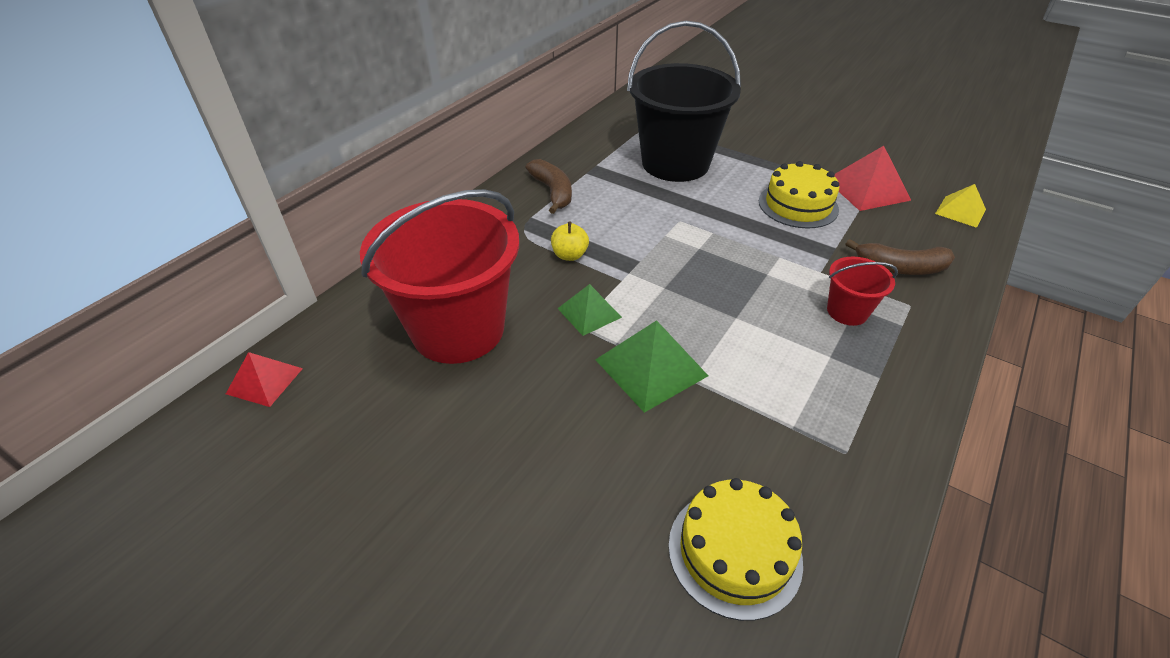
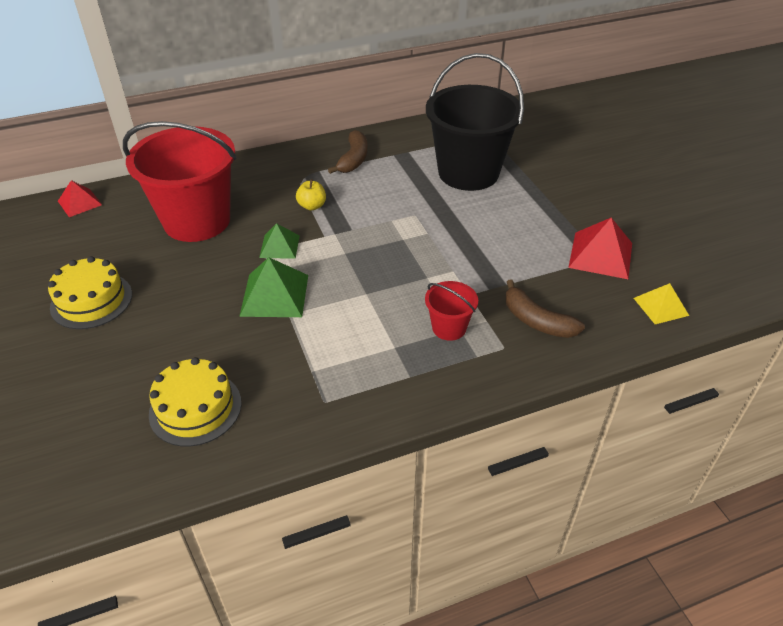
camera: 35 degrees right, 0 degrees up
(798, 205) = (522, 242): yellow cake -> yellow cake (91, 300)

